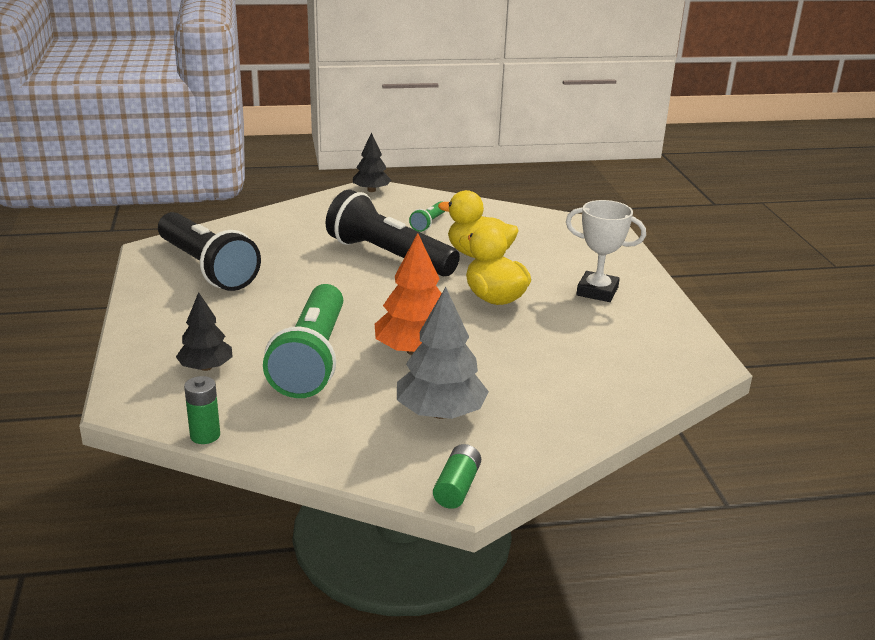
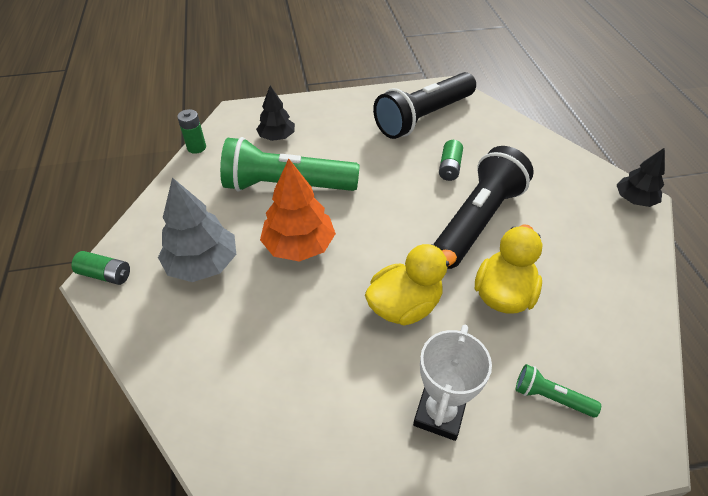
camera: 90 degrees right, 20 degrees up
(305, 261) = (449, 167): none -> green battery
(429, 223) = (569, 249): green flashlight -> green flashlight (550, 397)

